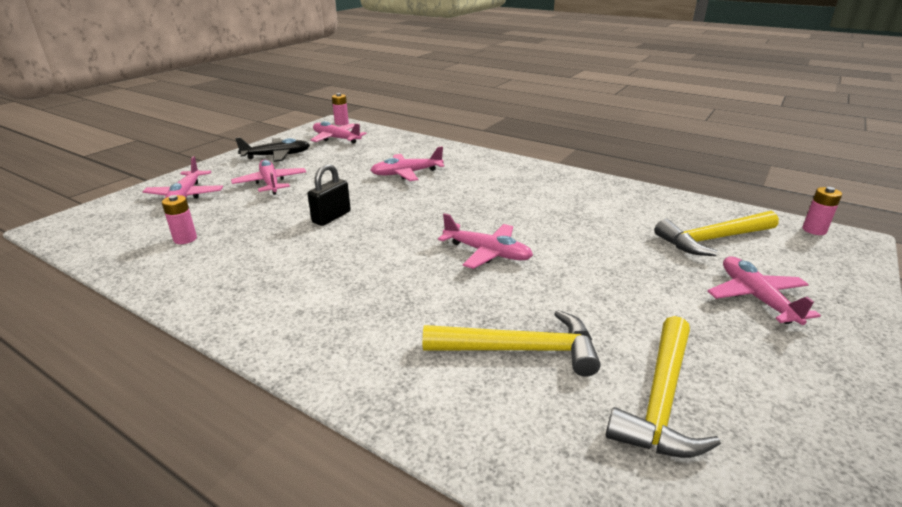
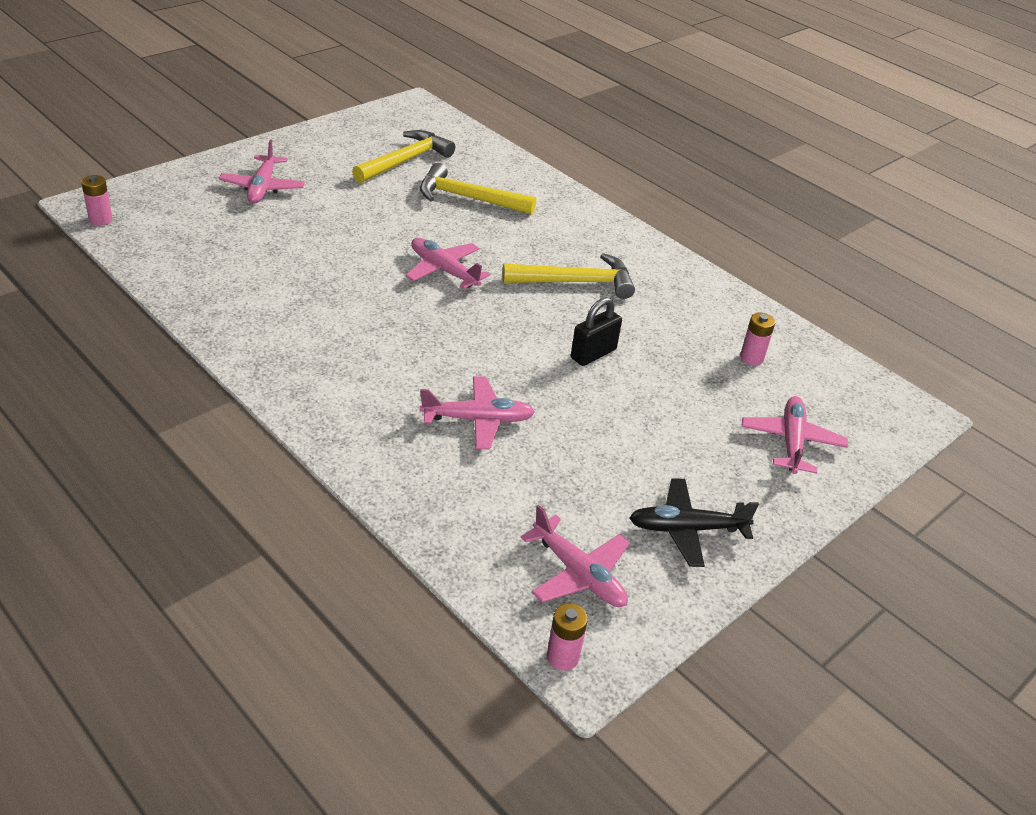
camera: 170 degrees left, 10 degrees up
(270, 183) = (680, 444): pink plane -> none
(712, 240) = (216, 234): yellow hammer -> yellow hammer (576, 282)

